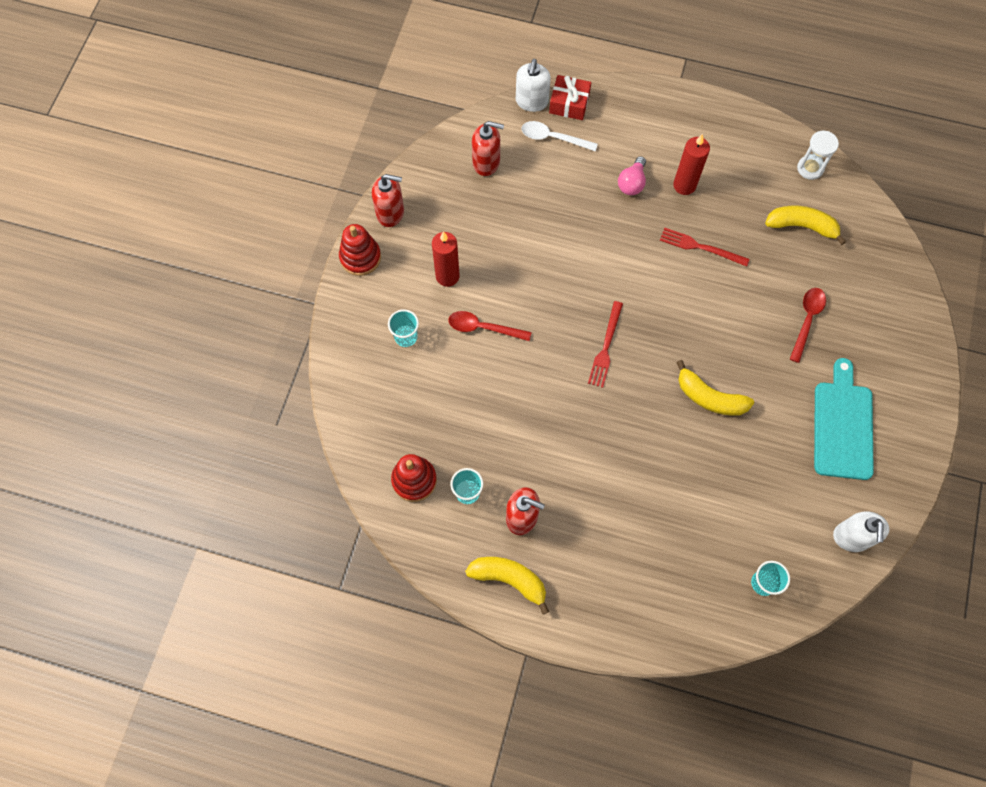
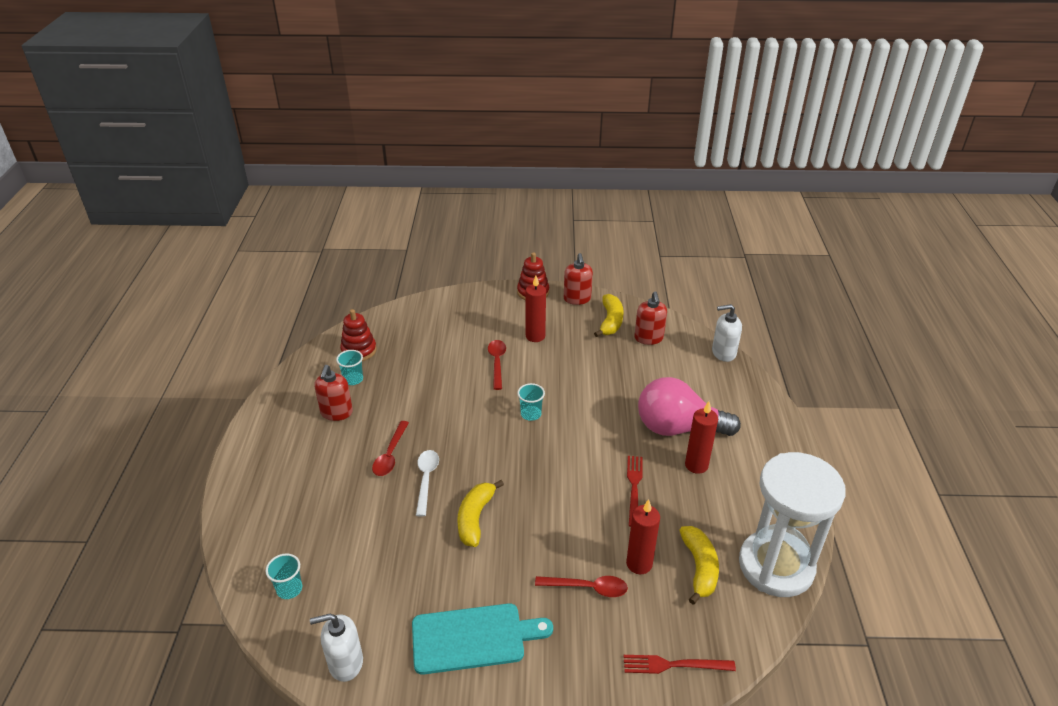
camera: 75 degrees right, 30 degrees down
(406, 336) = (475, 325): turquoise cup -> turquoise cup (531, 414)
(509, 579) = (283, 414): yellow banana -> yellow banana (610, 321)
(553, 138) = (695, 371): white spoon -> white spoon (426, 479)
(569, 103) = (736, 375): red gift -> none
(604, 466) = (390, 454): none -> red spoon
(605, 347) = (504, 437): red fork -> red fork (674, 665)
(632, 183) = (678, 428): pink light bulb -> pink light bulb, size x2.18
(789, 271) = (639, 564): none -> red candle
(810, 168) = (776, 566): white hourglass -> white hourglass, size x2.44

